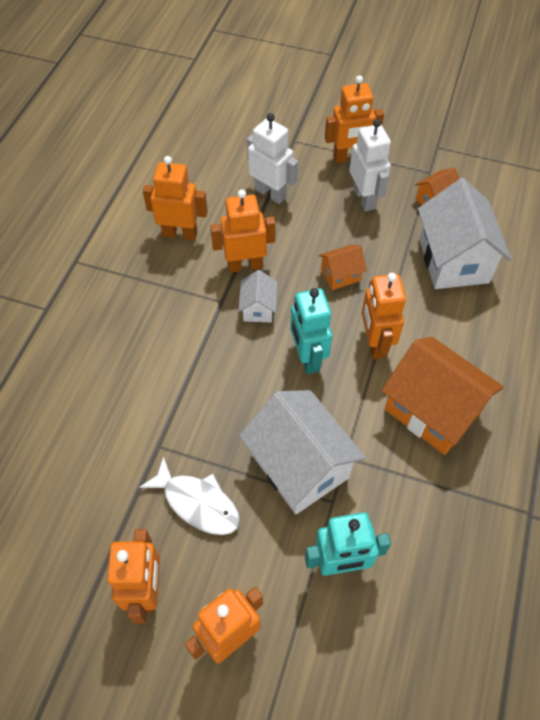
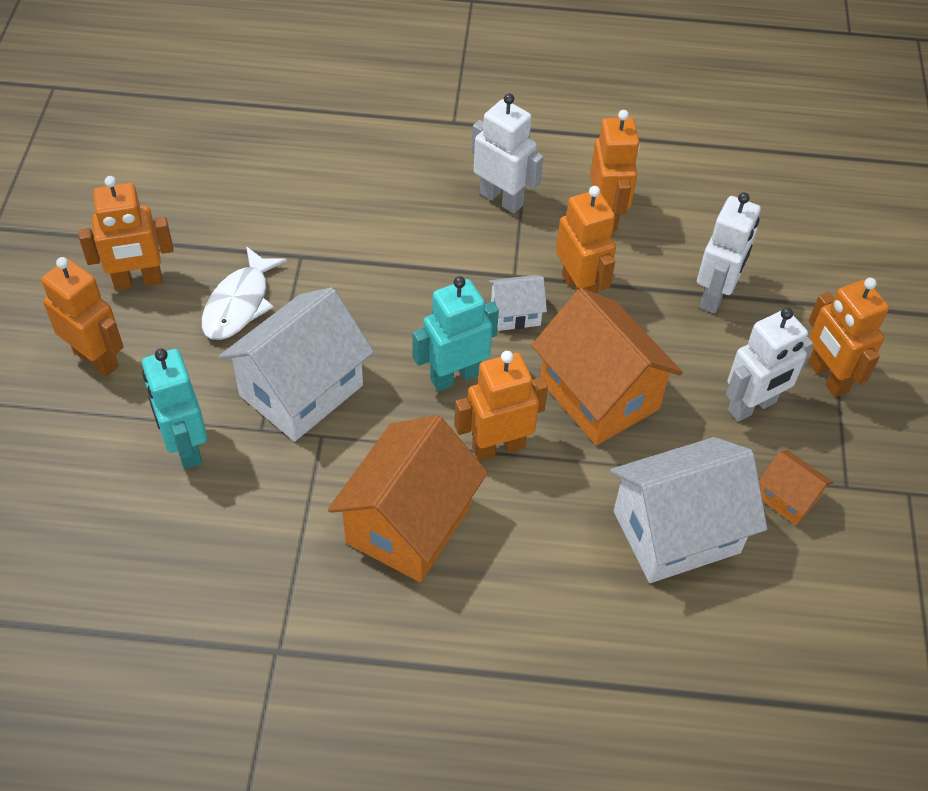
camera: 75 degrees right, 5 degrees down
(142, 293) = (501, 199): none -> white robot
(340, 275) = (599, 395): orange house -> orange house, size x2.06

